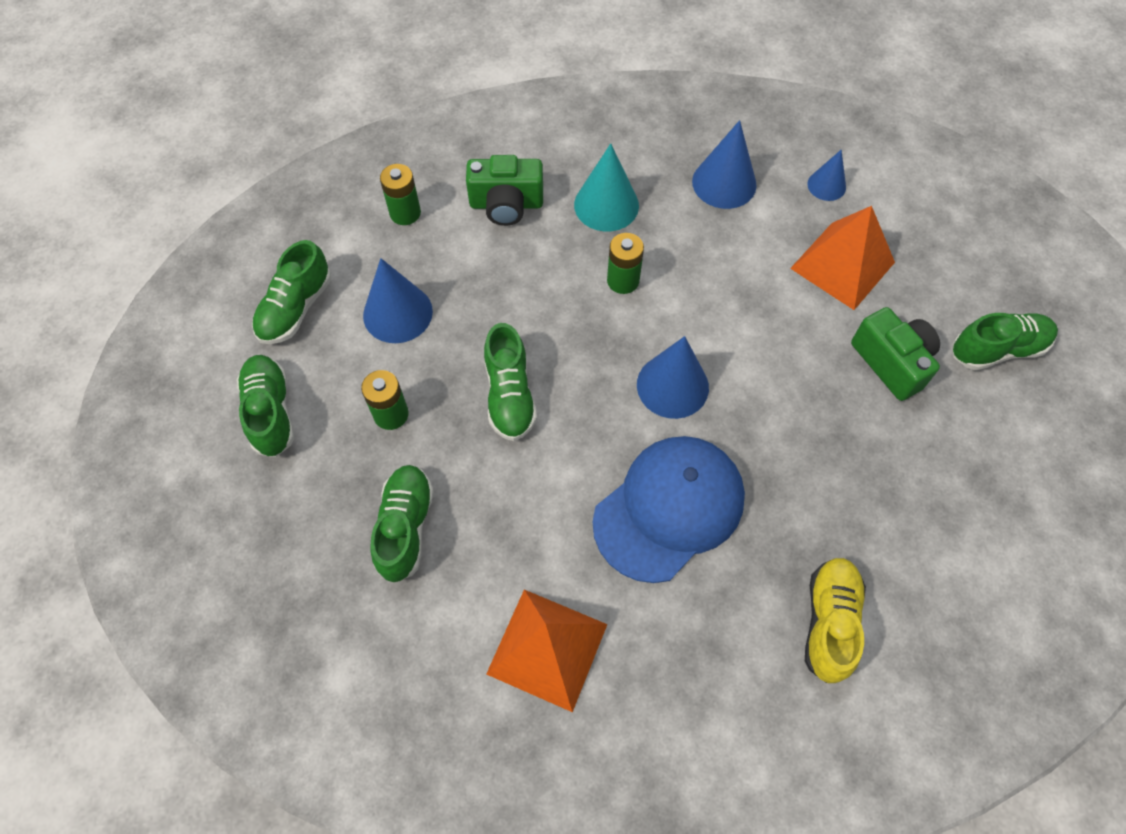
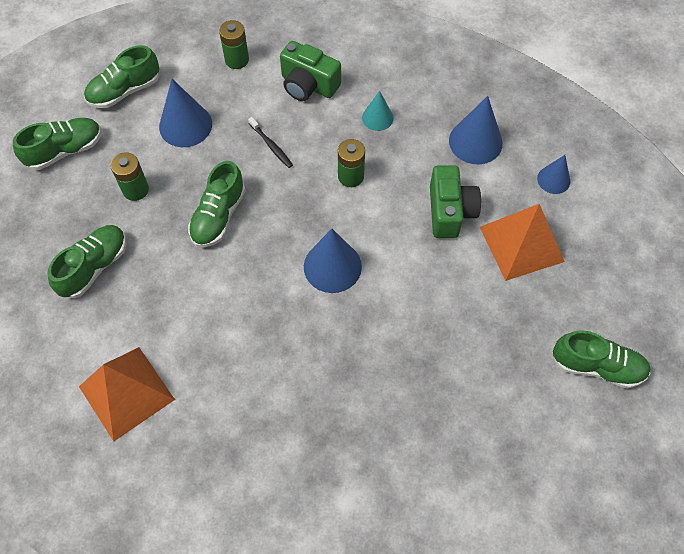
camera: 30 degrees right, 0 degrees up
(271, 412) = (65, 150): green shoe -> green shoe turned 45 degrees clockwise
(512, 289) = (271, 145): none -> black toothbrush
(606, 205) = (377, 118): turquoise cone -> turquoise cone, size x0.60
(669, 509) = (269, 348): blue cap -> none
(829, 622) = (322, 485): yellow shoe -> none
(892, 362) = (506, 333): green camera -> green camera (450, 211)

